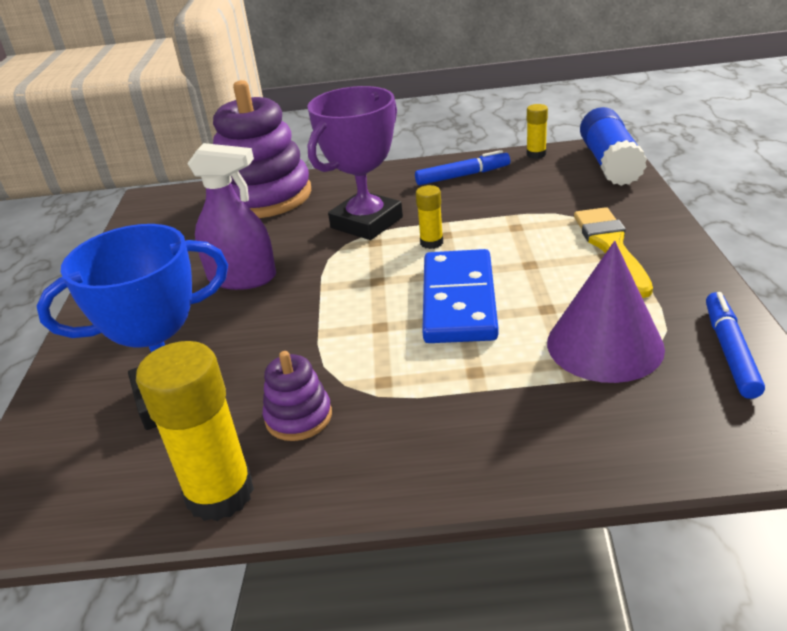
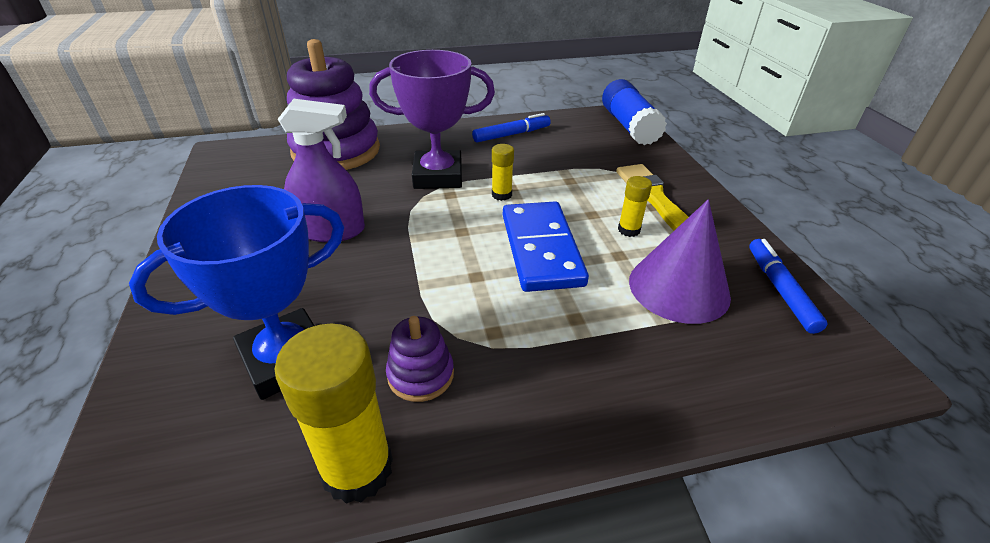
camera: 15 degrees left, 5 degrees up
(366, 222) = (438, 176): purple trophy -> purple trophy turned 60 degrees clockwise
(536, 154) = (567, 117): yellow glue stick -> yellow glue stick (629, 230)

